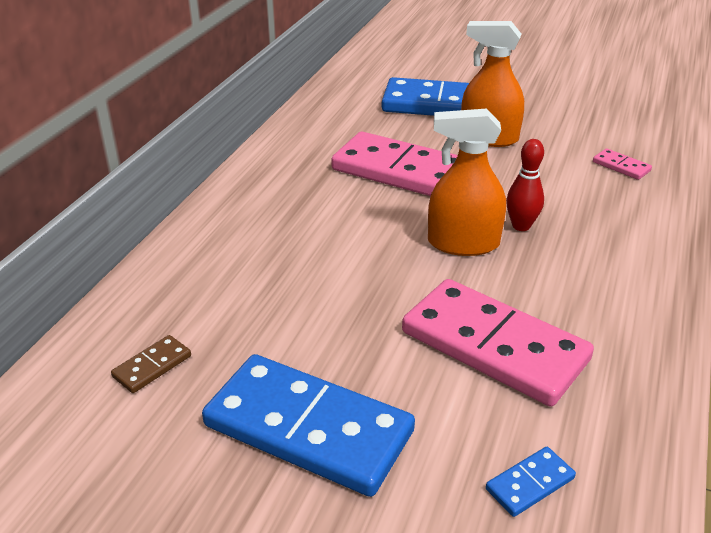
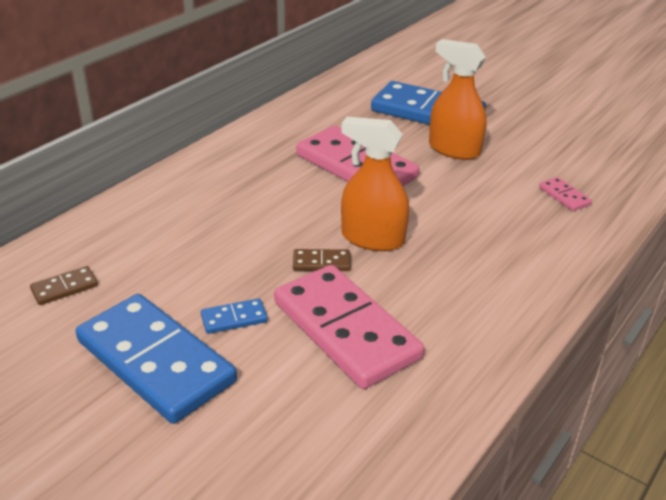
camera: 15 degrees right, 0 degrees up
(426, 279) = (321, 262): none -> brown domino
(521, 226) = (434, 233): red bowling pin -> none
(530, 484) = (306, 445): blue domino -> blue domino (234, 318)

